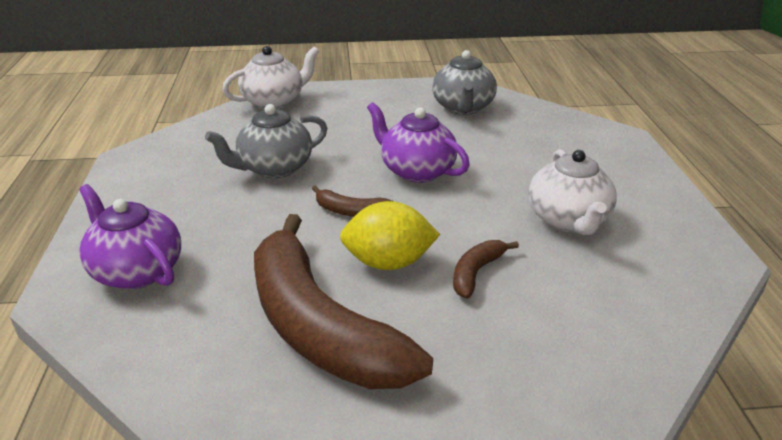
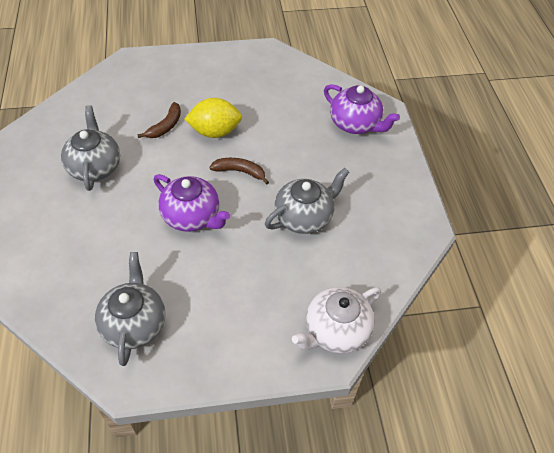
camera: 175 degrees right, 20 degrees up
(319, 326) = (249, 95): brown banana -> none
(568, 220) = (95, 167): white teapot -> grey teapot

